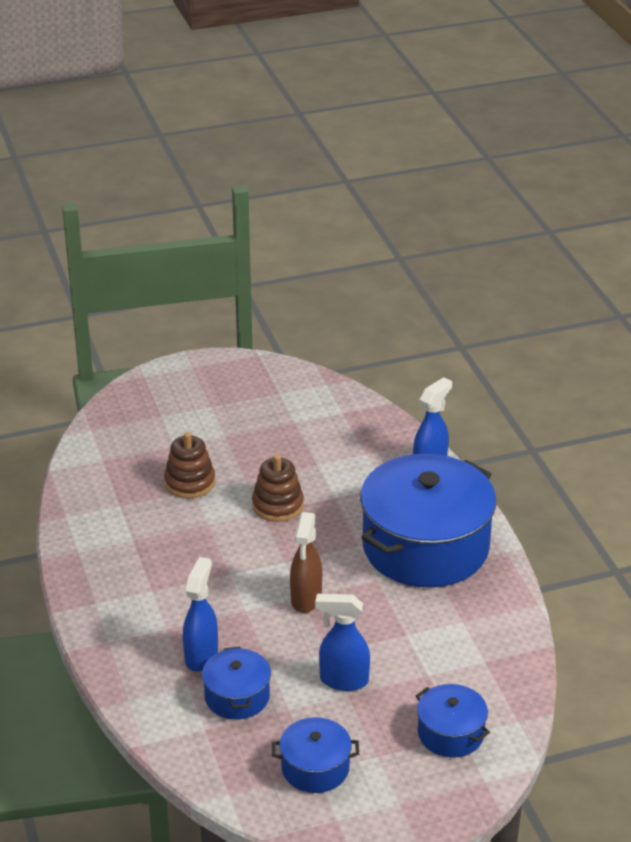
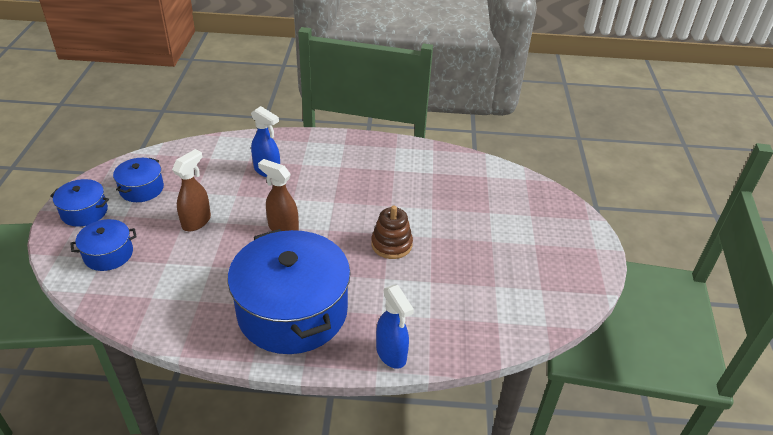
camera: 110 degrees right, 5 degrees up
(190, 482) = (441, 209): brown stacking toy -> none
(237, 696) = (223, 175): blue pot -> blue pot (84, 212)
(343, 680) = (197, 221): blue spray bottle -> brown spray bottle

